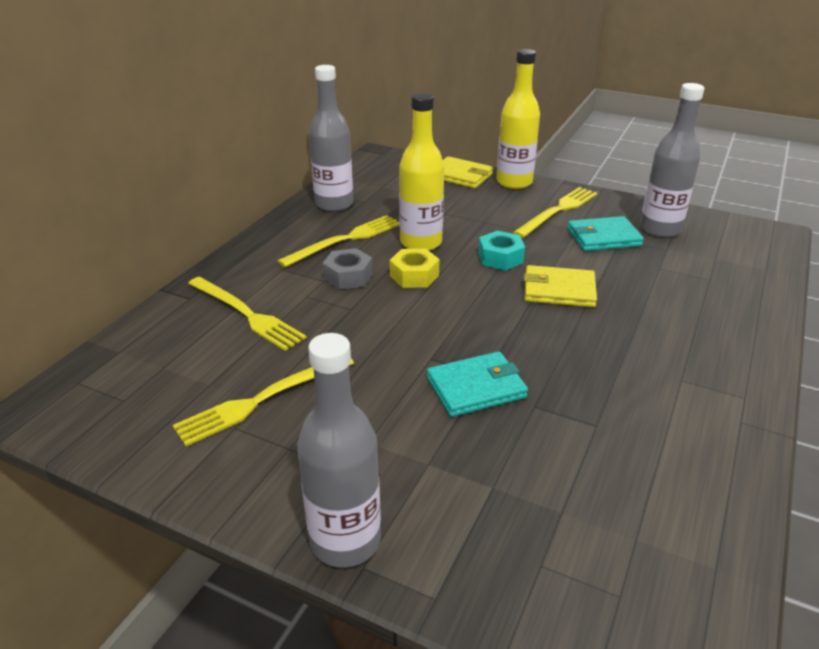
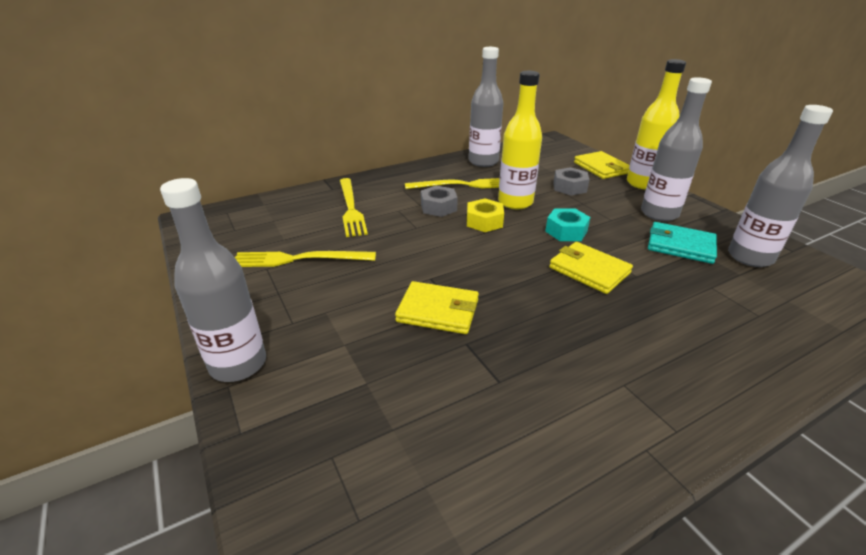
camera: 35 degrees right, 0 degrees up
(454, 208) = (569, 187): none -> grey nut
(476, 387) = (438, 311): turquoise wallet -> yellow wallet
(558, 211) = (659, 214): yellow fork -> grey bottle

